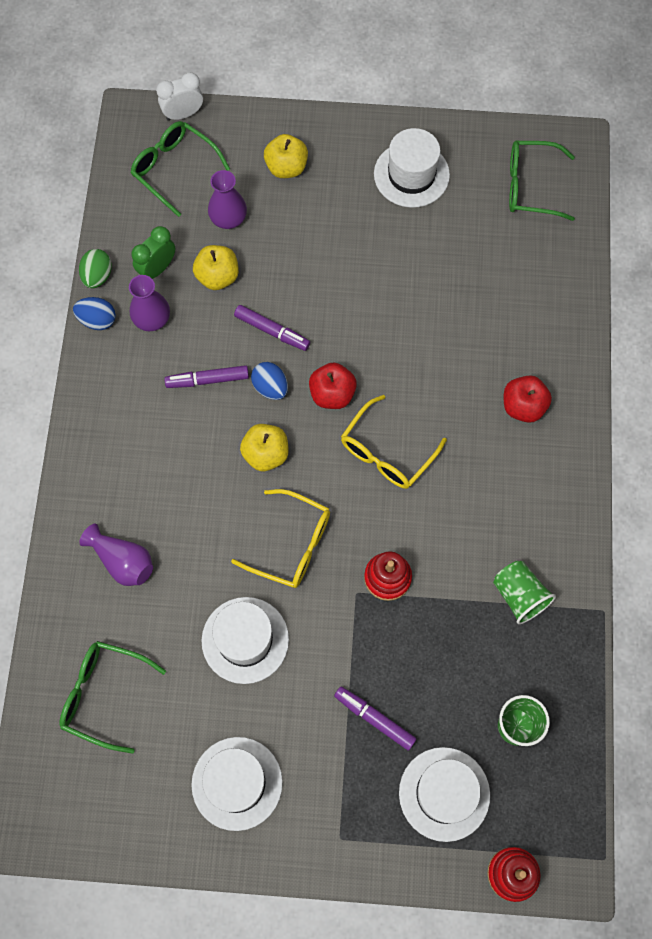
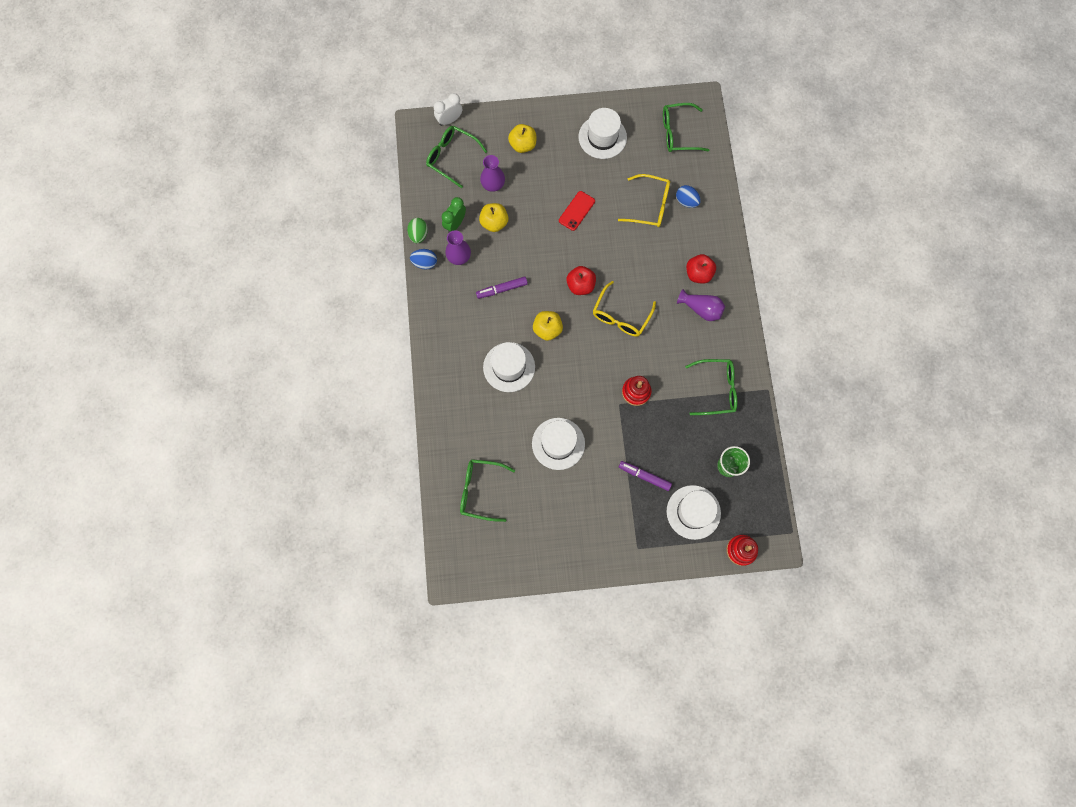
camera: 10 degrees left, 5 degrees up
(123, 561) = (474, 409): purple vase -> purple vase (701, 309)
(237, 783) = (571, 527): white hat -> white hat (509, 367)
(270, 387) = (541, 287): blue egg -> blue egg (686, 201)
(272, 331) = (535, 252): purple marker -> none
(292, 545) = (575, 382): yellow glasses -> yellow glasses (650, 206)
(349, 279) = (577, 211): none -> red phone
(519, 596) = (716, 389): green cup -> green glasses

